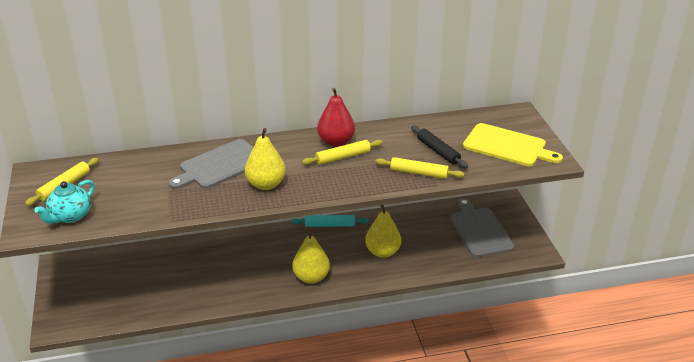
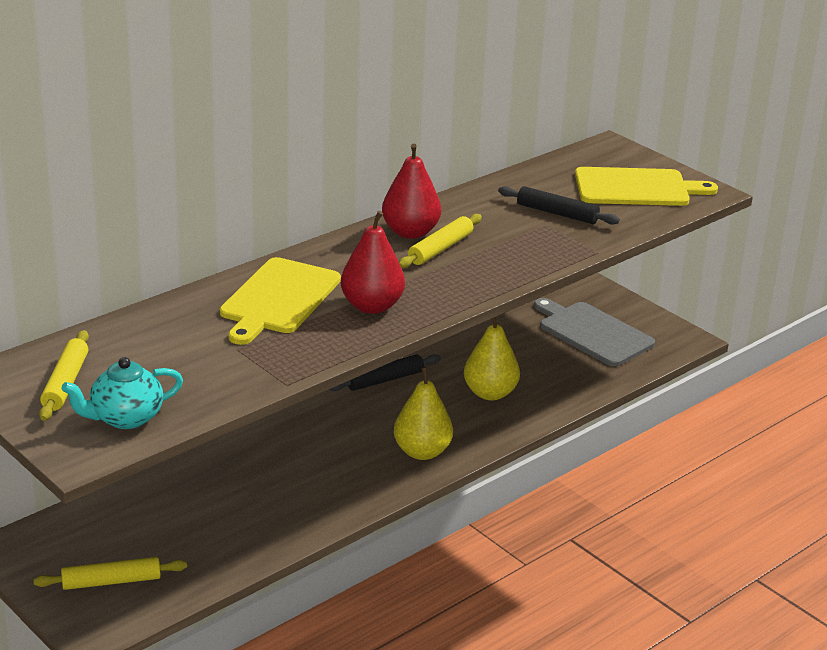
camera: 30 degrees left, 5 degrees down
(70, 216) = (125, 418): turquoise teapot -> turquoise teapot turned 60 degrees clockwise
(220, 165) = (278, 299): grey cutting board -> yellow cutting board
(266, 184) = (372, 306): yellow pear -> red pear
(329, 225) = (384, 380): turquoise rolling pin -> black rolling pin
(419, 173) = (560, 244): yellow rolling pin -> yellow rolling pin (111, 581)

